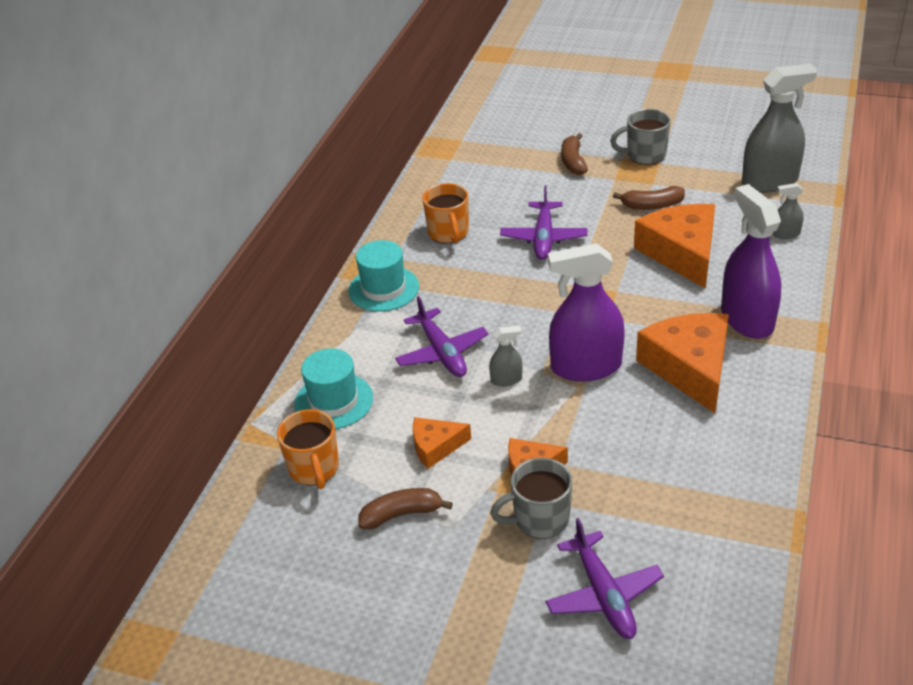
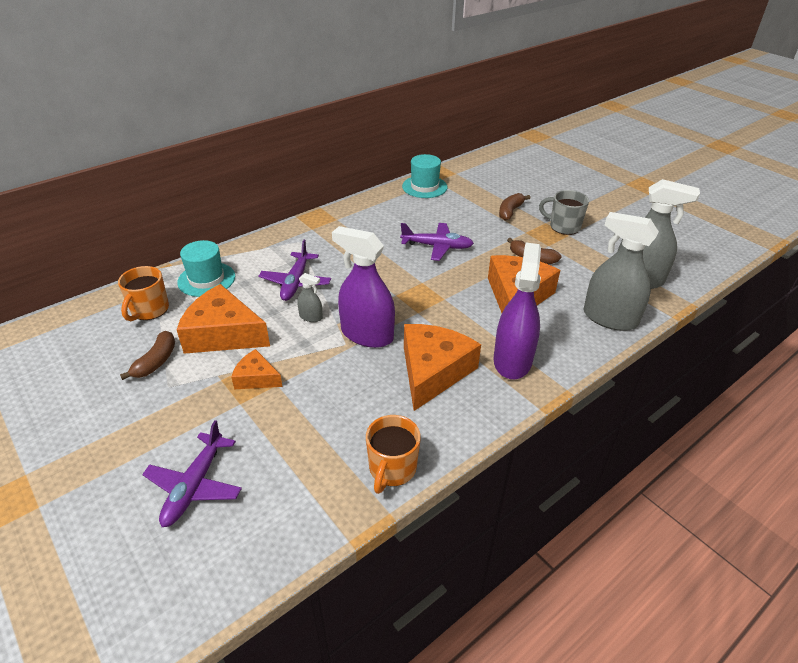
camera: 30 degrees right, 0 degrees up
(383, 289) = (310, 233): turquoise hat -> turquoise hat (424, 187)
(402, 514) = (156, 361): brown banana -> brown banana turned 90 degrees clockwise
(435, 447) = (223, 334): orange cheese -> orange cheese, size x1.90
(448, 233) = (384, 219): orange mug -> orange mug (392, 469)
(539, 519) = (221, 412): grey mug -> none
(543, 238) = (437, 246): purple plane -> purple plane turned 120 degrees counterclockwise
(785, 234) = (609, 318): grey spray bottle -> grey spray bottle, size x2.23

